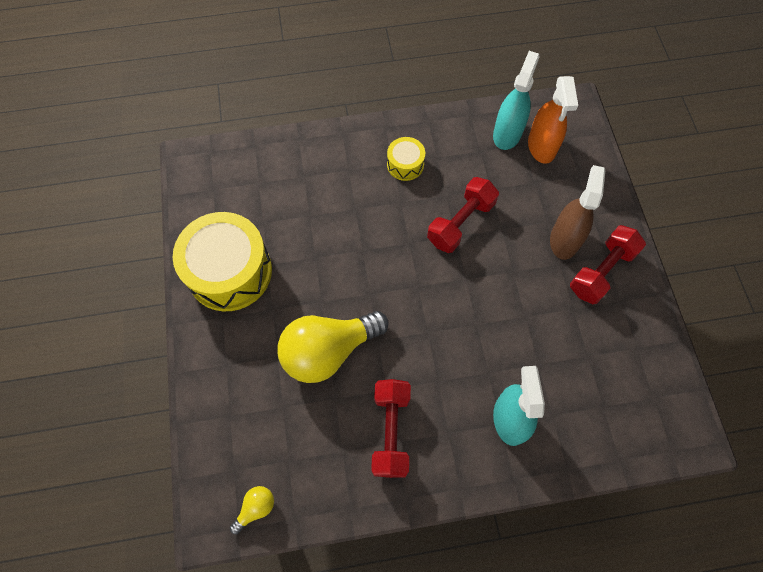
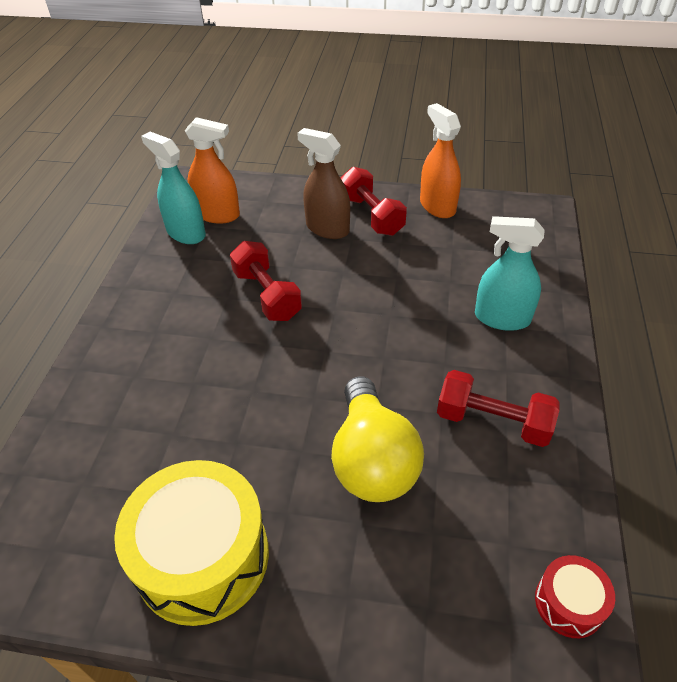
camera: 70 degrees left, 20 degrees down
(256, 508) = (569, 603): yellow light bulb -> red drum
(405, 164) = (165, 321): yellow drum -> none
(645, 328) = (437, 206): none -> orange spray bottle

